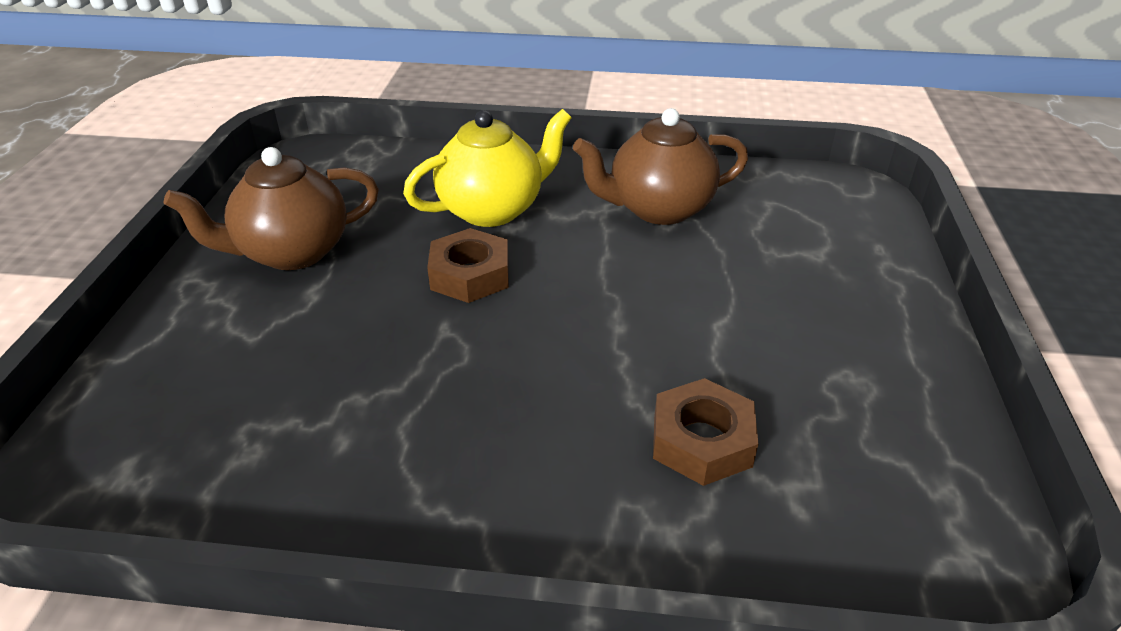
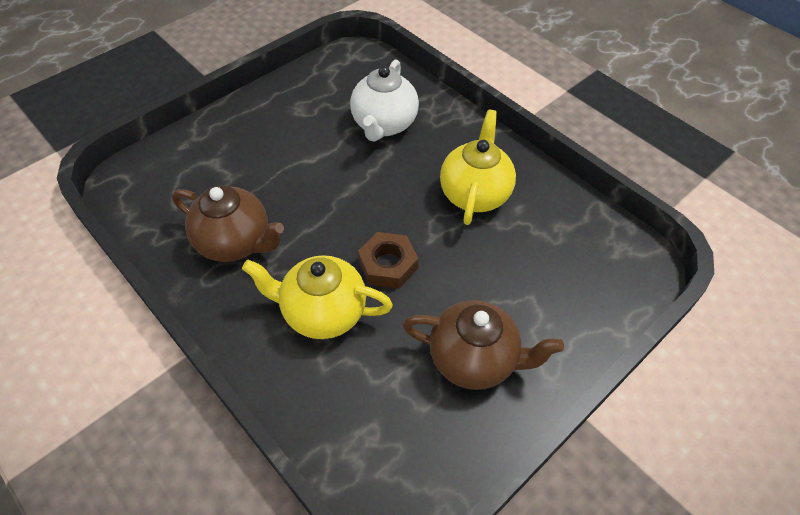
camera: 140 degrees left, 15 degrees up
(433, 420) = (474, 194): none -> yellow teapot
(702, 441) = (384, 124): brown nut -> white teapot

